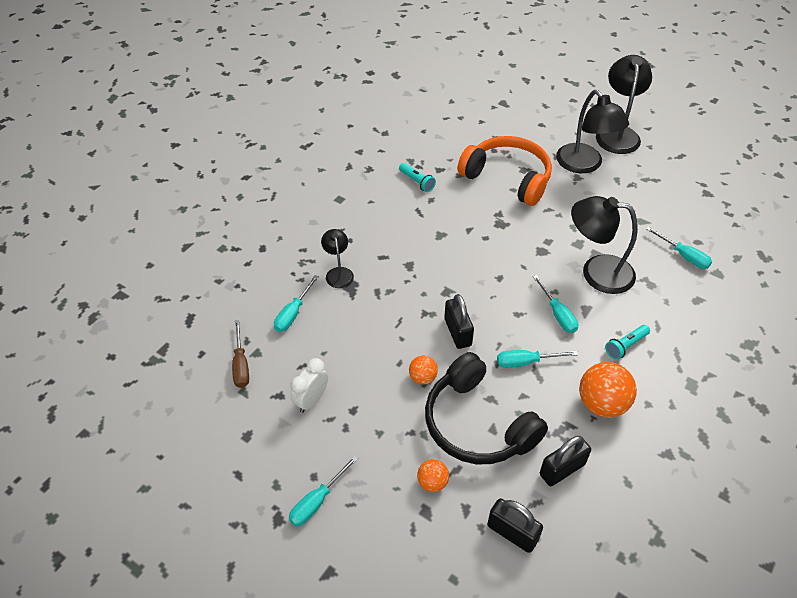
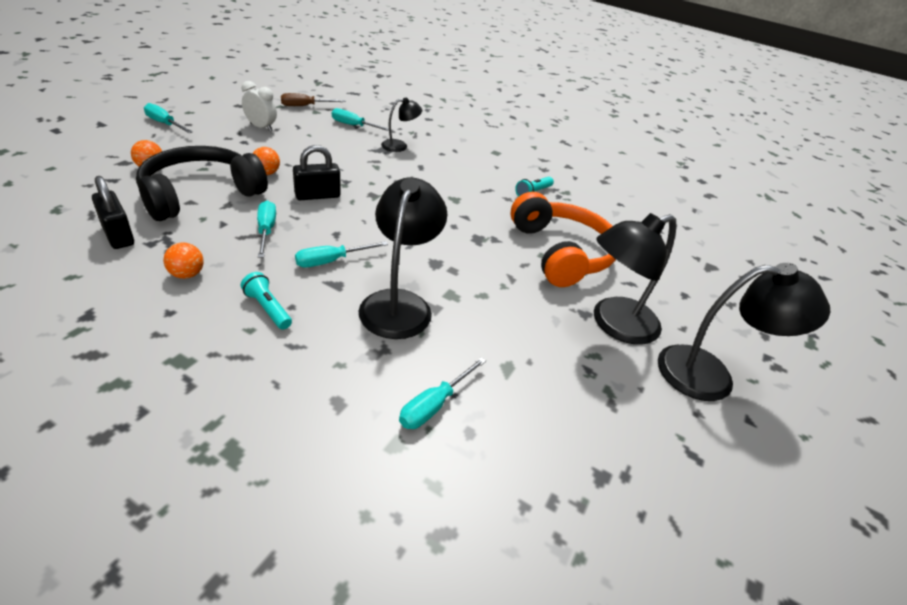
camera: 80 degrees right, 10 degrees down
(507, 178) = (561, 253): orange headphones -> orange headphones turned 45 degrees counterclockwise
(512, 533) = (70, 199): black padlock -> none
(602, 404) = (187, 274): orange ball -> orange ball, size x0.54

